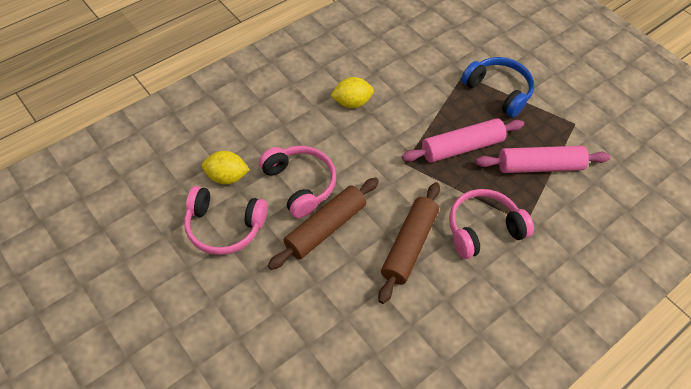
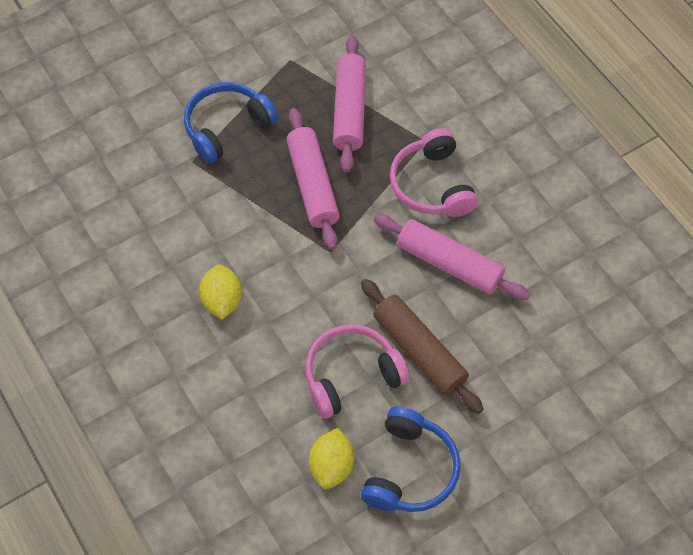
camera: 80 degrees left, 5 degrees up
(224, 227) = (410, 470): pink headphones -> blue headphones
(409, 245) = (449, 264): brown rolling pin -> pink rolling pin

